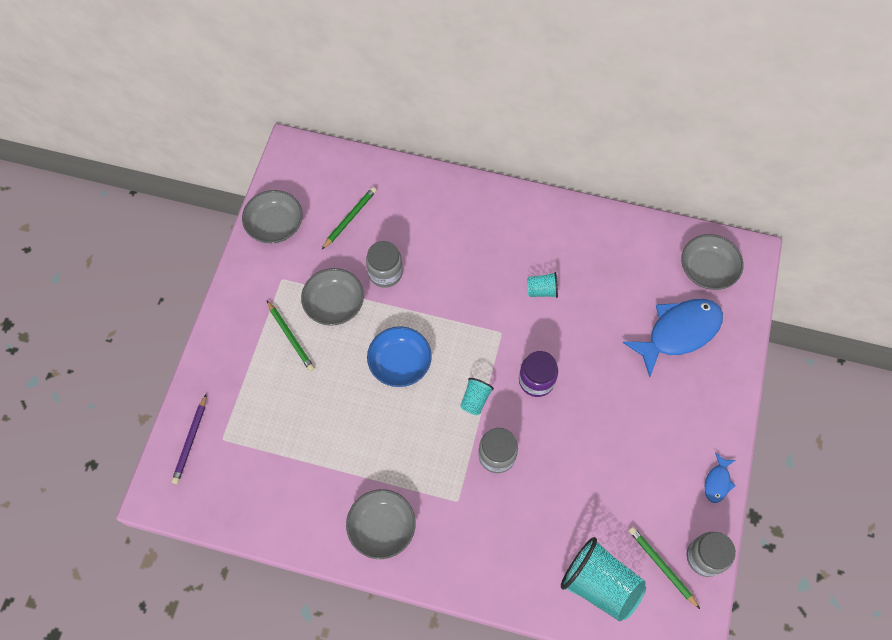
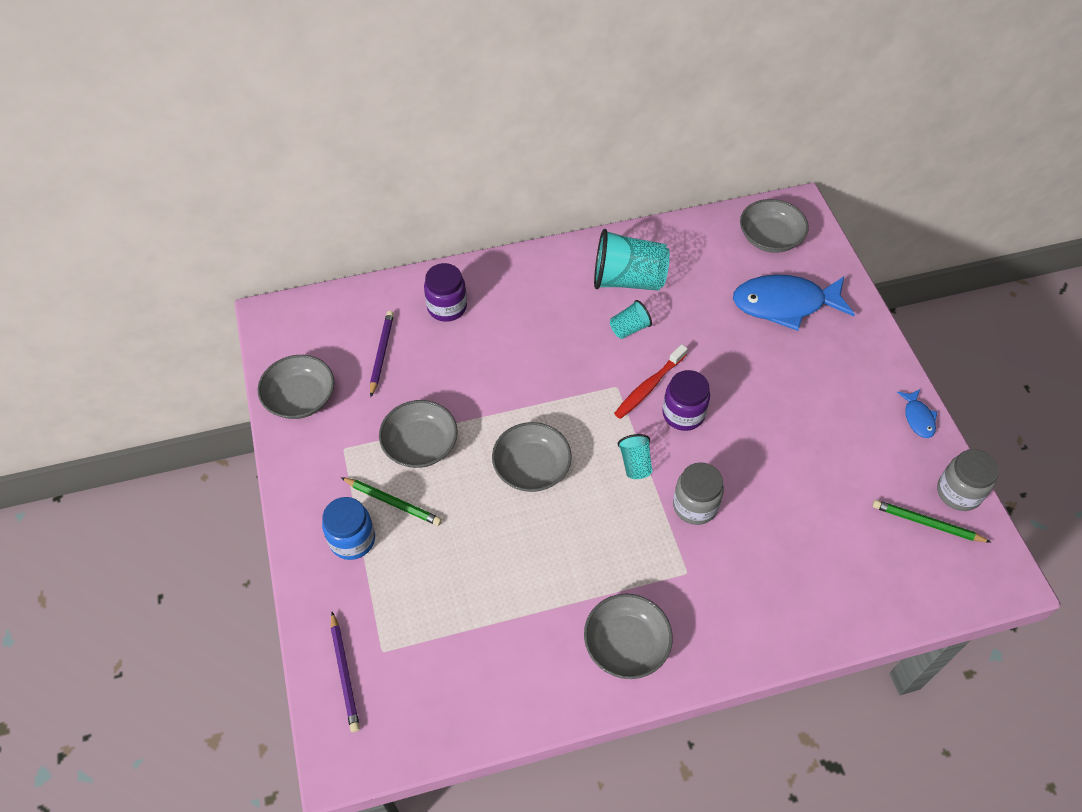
camera: 30 degrees left, 10 degrees down
(249, 350) = (352, 540): none -> blue jar
(350, 218) = (381, 353): green pencil -> purple pencil
(385, 273) = (456, 388): grey jar -> none
(400, 363) = (531, 468): blue bowl -> grey bowl
(418, 204) = (447, 307): none -> purple jar
(525, 345) = (649, 386): none -> red toothbrush
(599, 584) = (883, 574): turquoise cup -> turquoise cup (628, 280)
(678, 332) = (785, 304): blue fish -> blue fish turned 120 degrees counterclockwise

